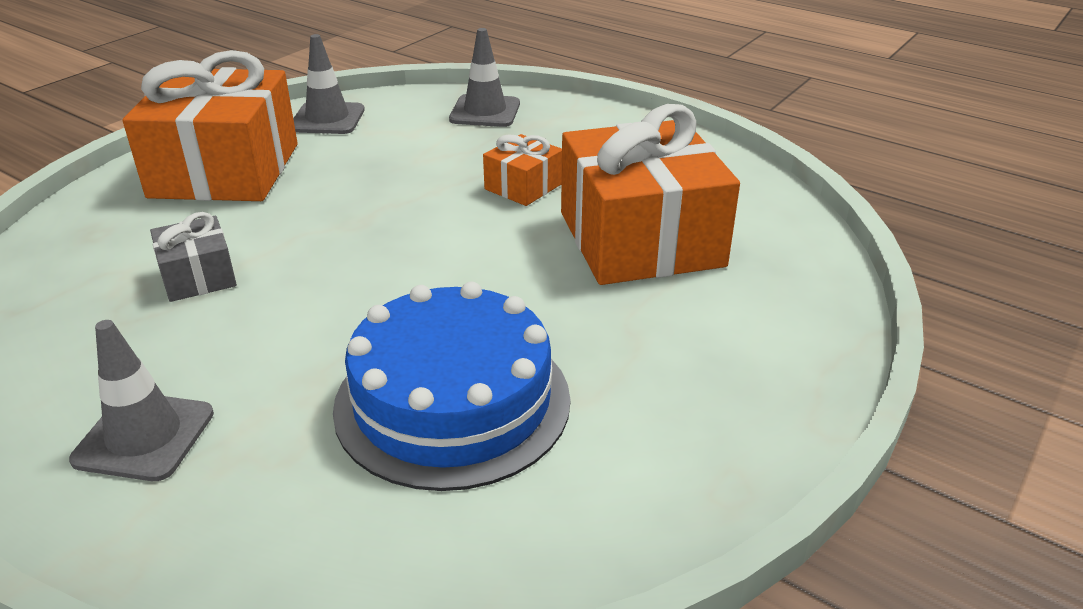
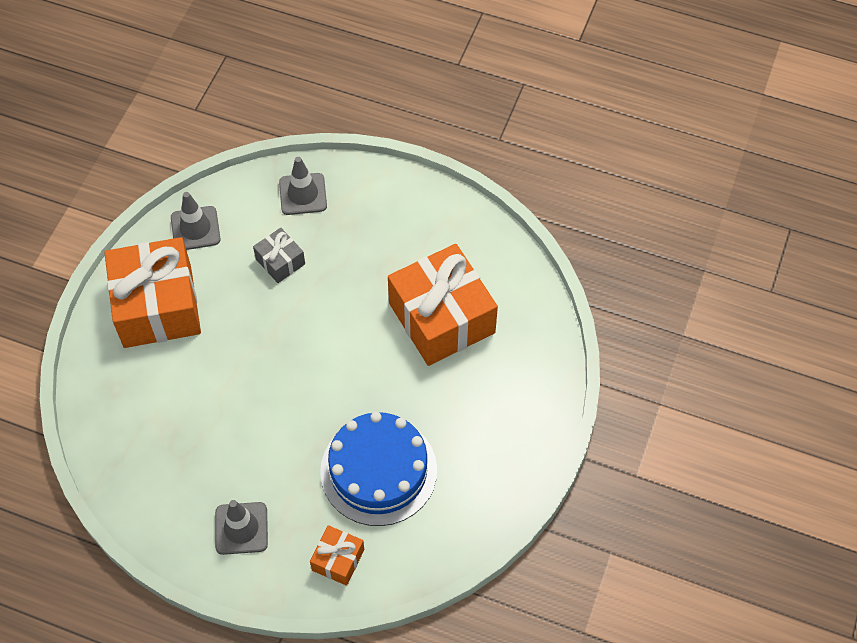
camera: 15 degrees left, 25 degrees up
(198, 276) = (200, 412): grey gift -> grey gift (280, 261)
(523, 186) = (357, 280): orange gift -> orange gift (338, 560)

